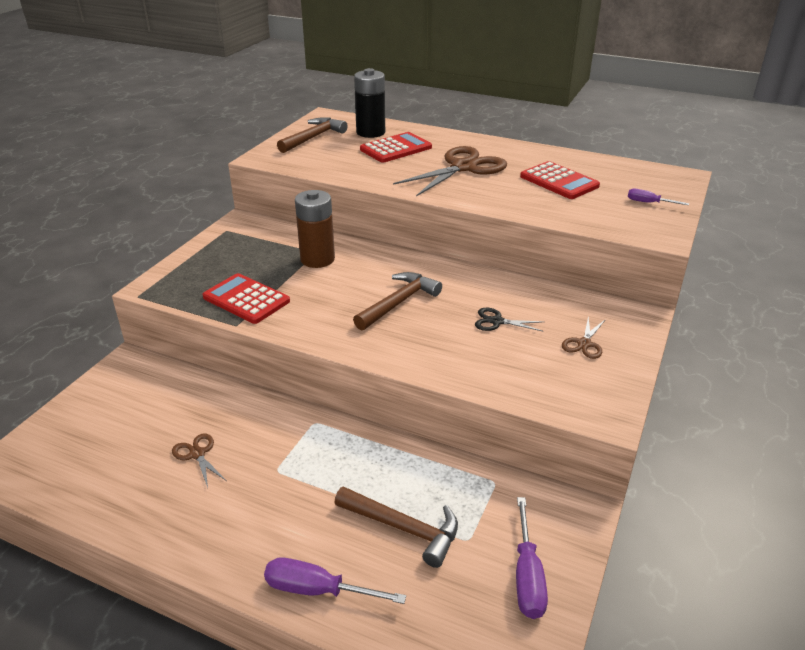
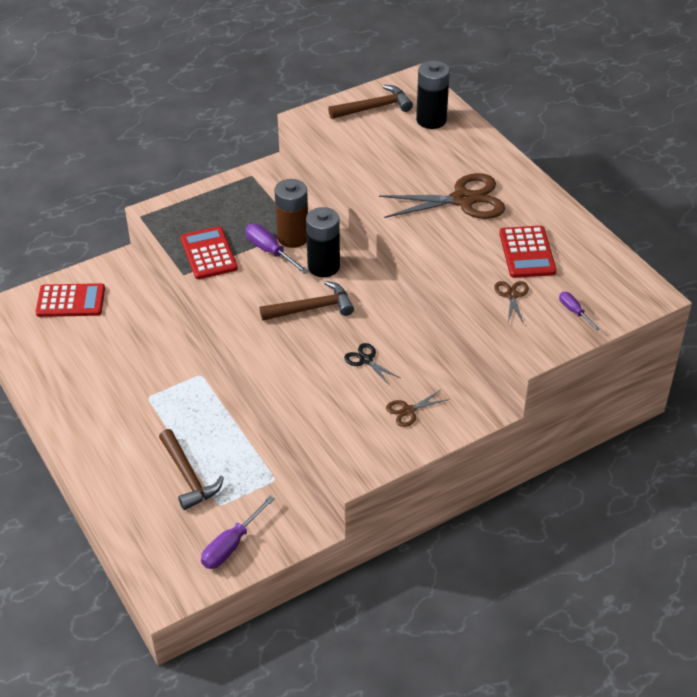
camera: 35 degrees right, 10 degrees up
(197, 454) = (110, 360): brown scissors -> brown scissors (512, 295)
(317, 590) = (108, 484): purple screwdriver -> purple screwdriver (270, 251)
(371, 269) = (323, 266): none -> black battery
(395, 148) = (430, 151): red calculator -> red calculator (71, 301)

